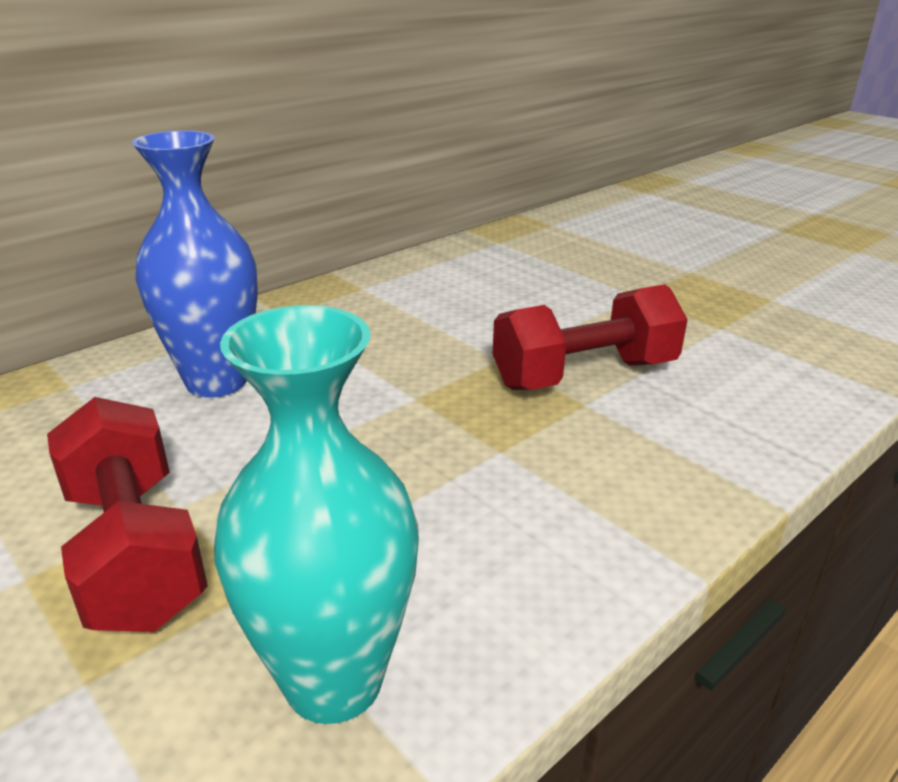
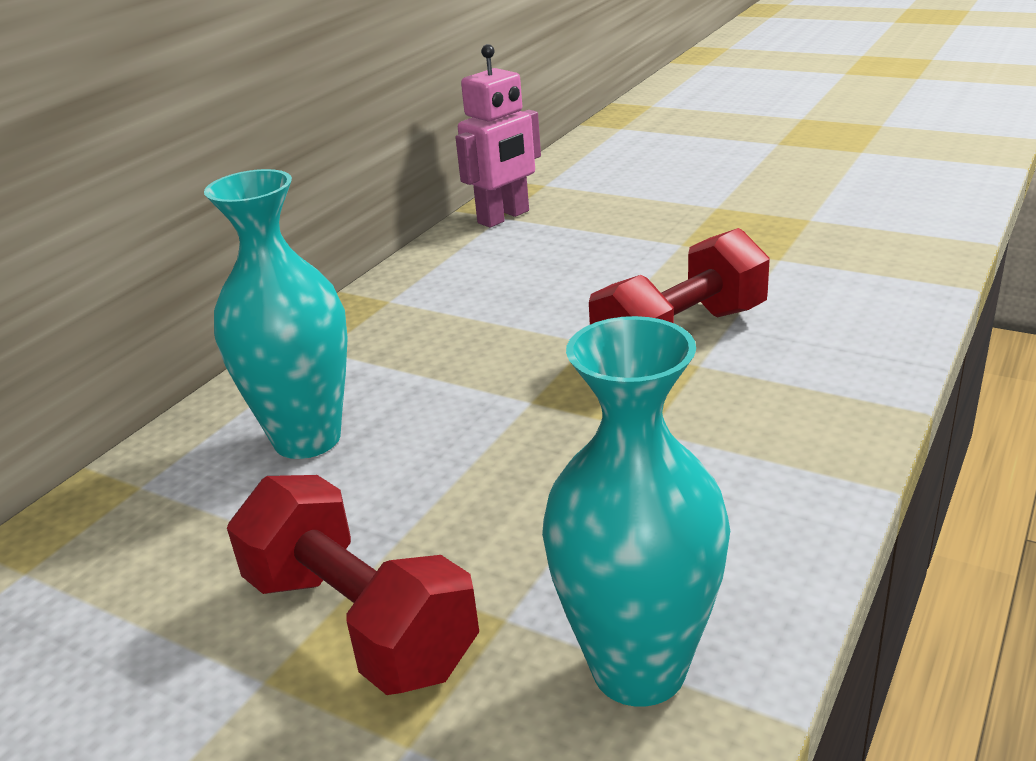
camera: 15 degrees left, 0 degrees up
(216, 381) = (307, 439): blue vase -> turquoise vase
(500, 242) = (504, 217): none -> pink robot

